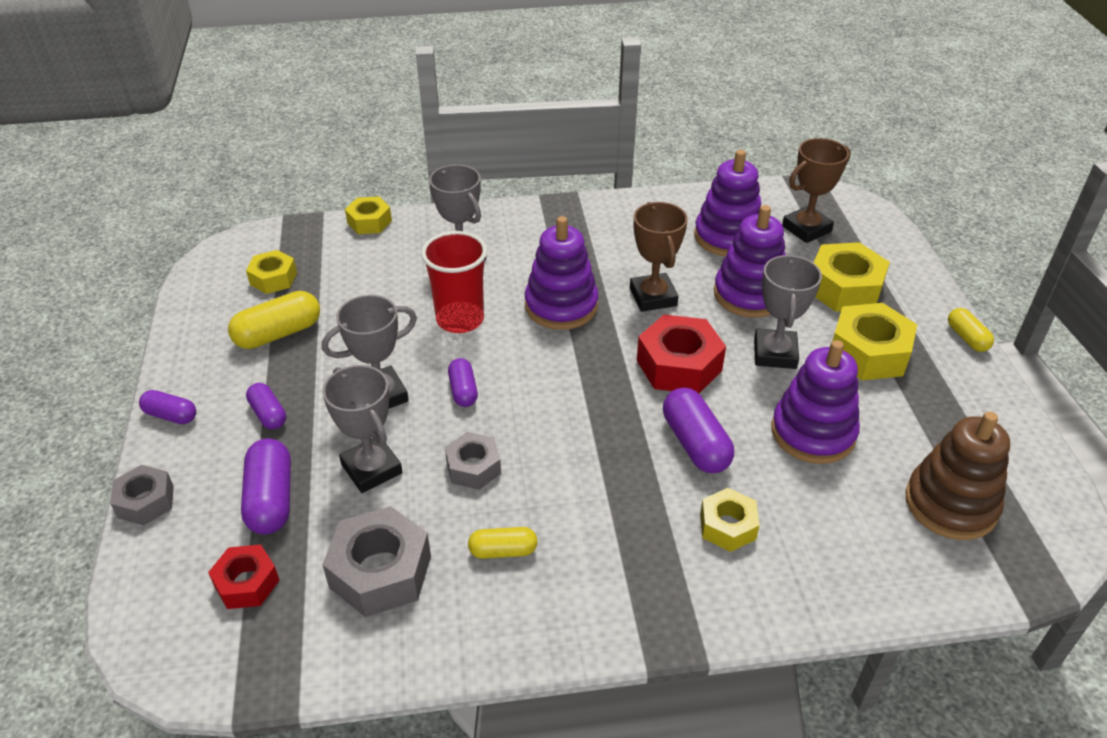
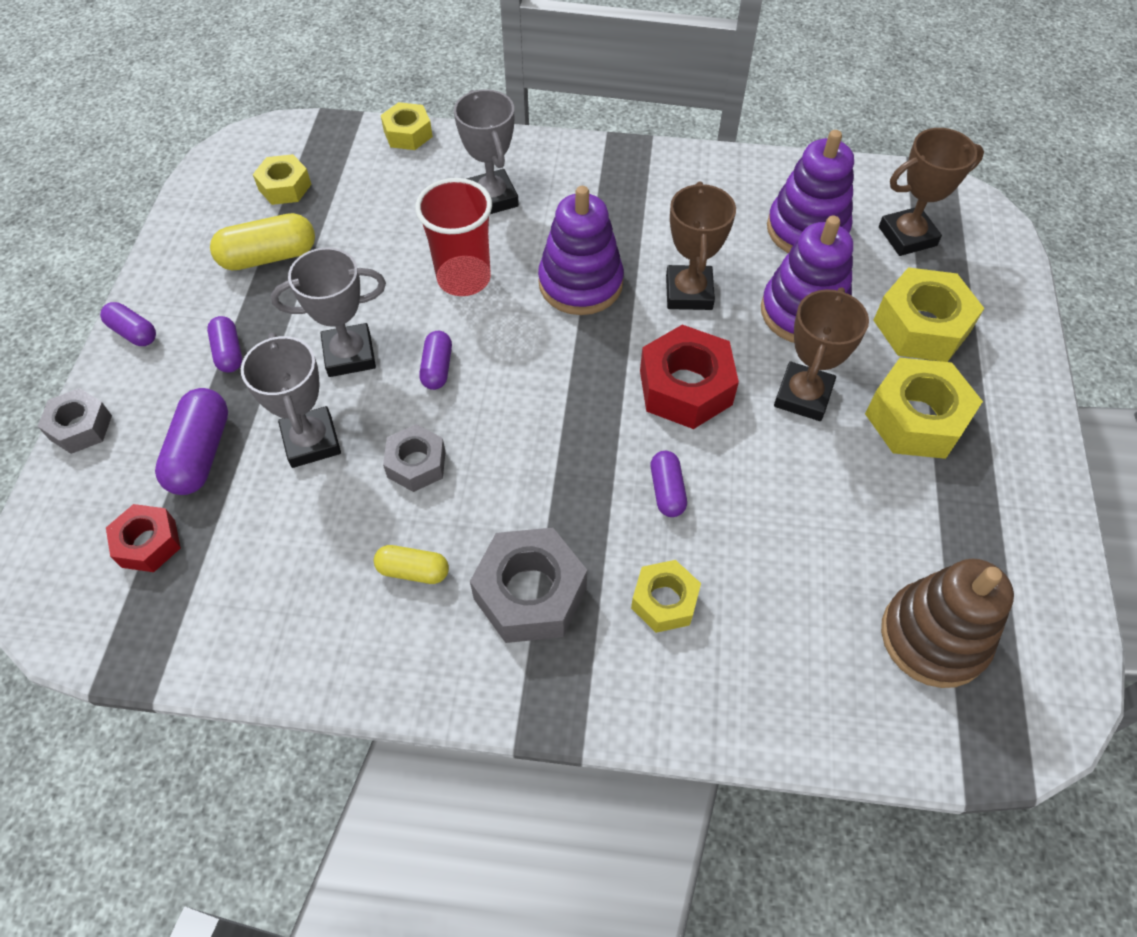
camera: 15 degrees right, 15 degrees up
(380, 572) = (281, 563): grey nut -> grey nut (530, 593)
(695, 443) = (667, 490): purple capsule -> purple capsule, size x0.60
(775, 353) = (803, 396): grey trophy -> brown trophy
(813, 433) = (807, 508): purple stacking toy -> none
(967, 338) = (1046, 425): yellow capsule -> none

